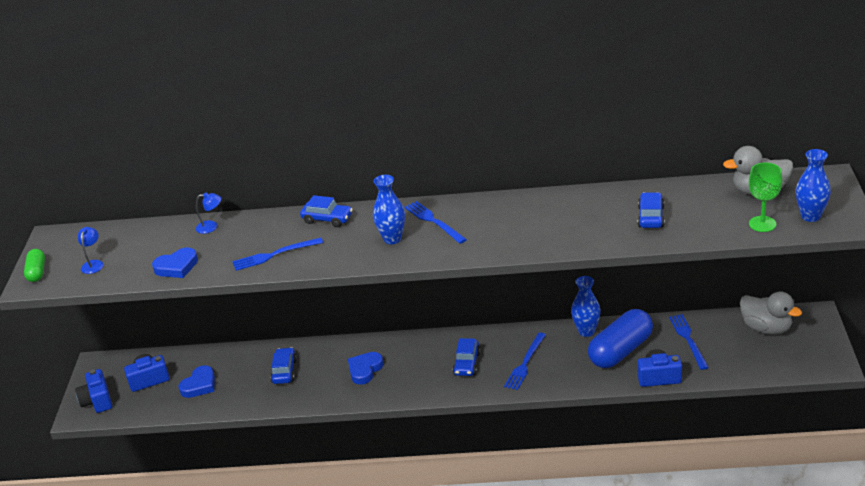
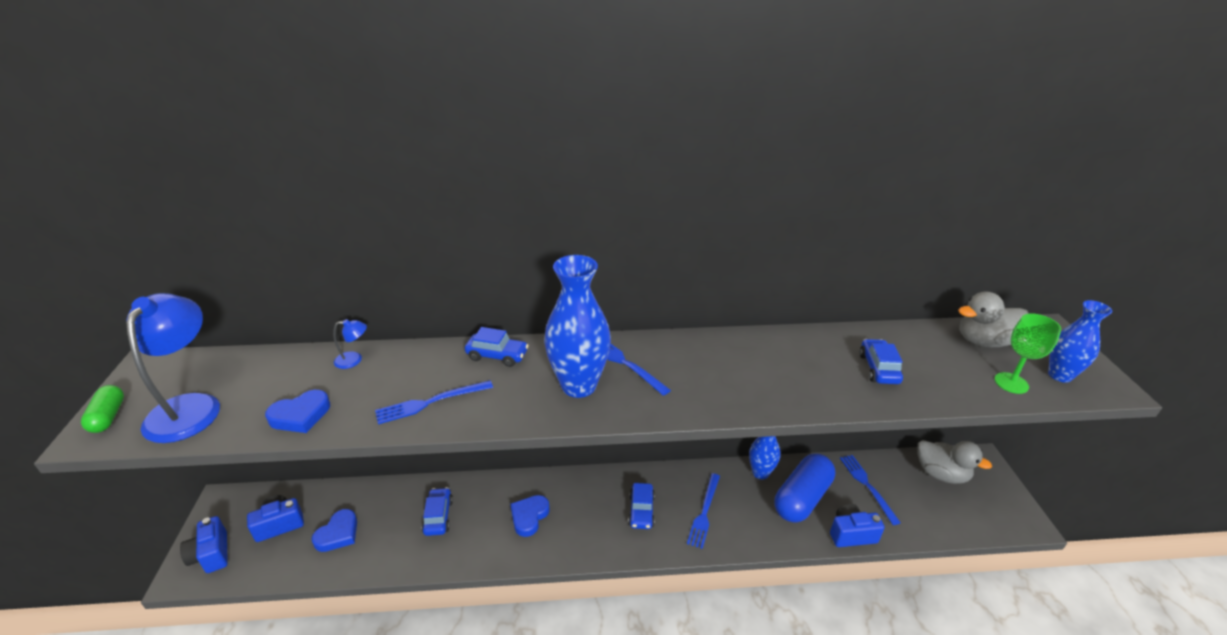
camera: 10 degrees left, 0 degrees up
(93, 264) = (190, 407): blue lamp -> blue lamp, size x2.33
(392, 239) = (579, 385): blue vase -> blue vase, size x1.63

